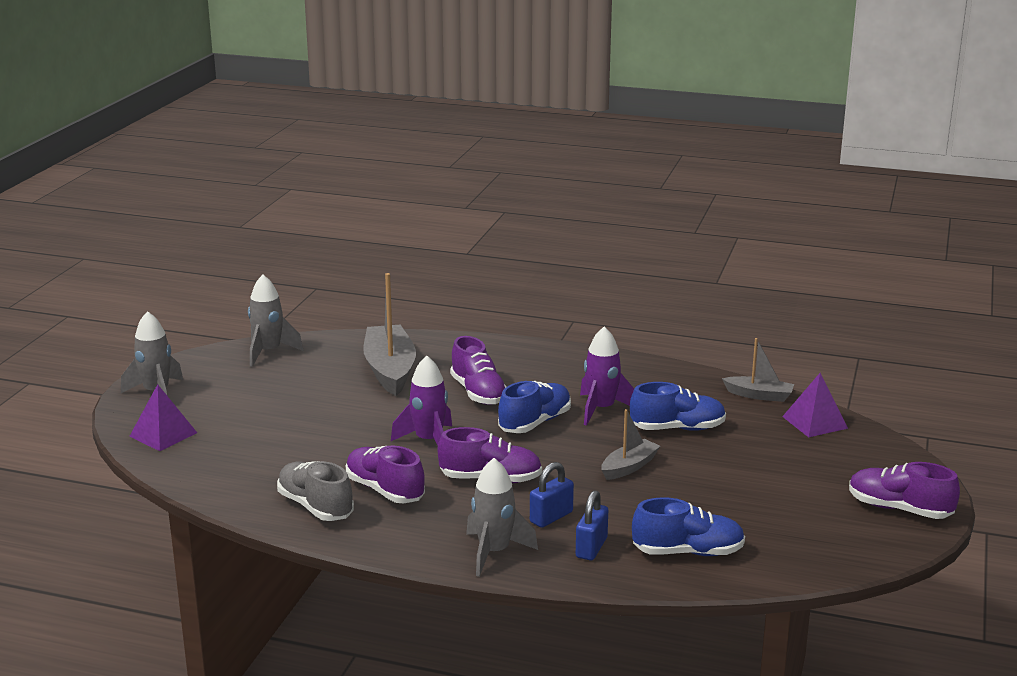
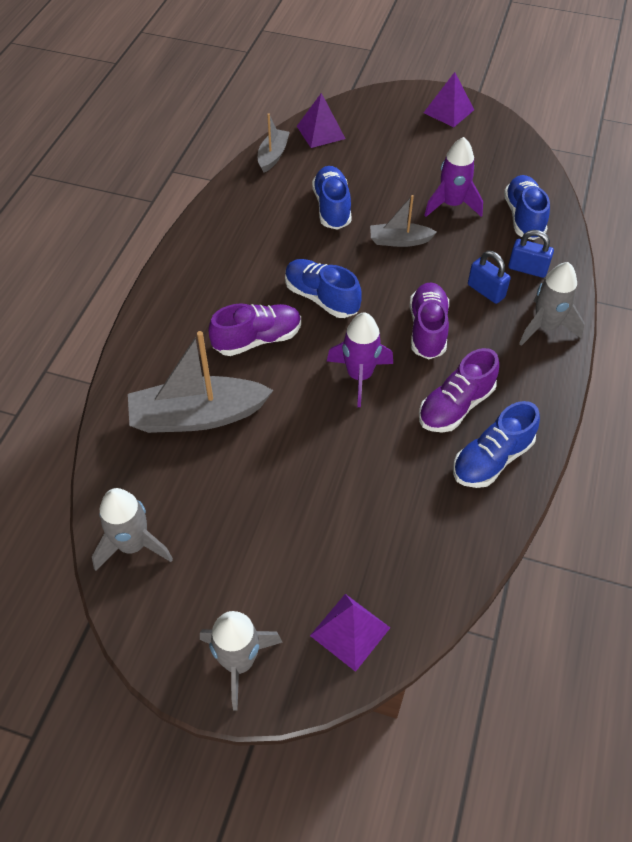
camera: 90 degrees left, 30 degrees up
(315, 506) = (491, 459): grey shoe -> blue shoe
(601, 409) = (296, 252): purple rocket -> purple rocket (452, 205)
(629, 467) = (399, 241): grey boat -> grey boat turned 45 degrees counterclockwise
(899, 509) = (448, 111): purple shoe -> purple pyramid

